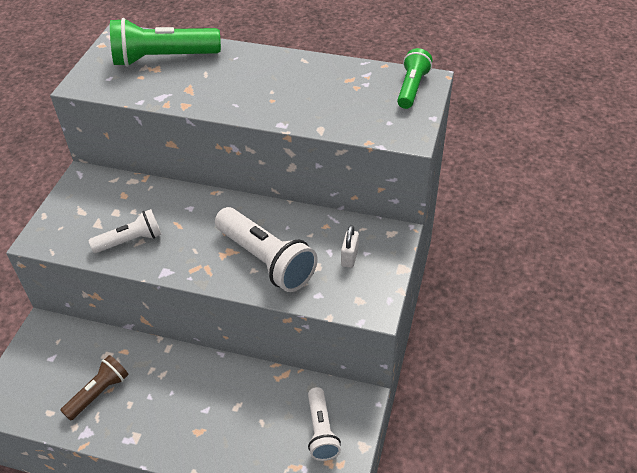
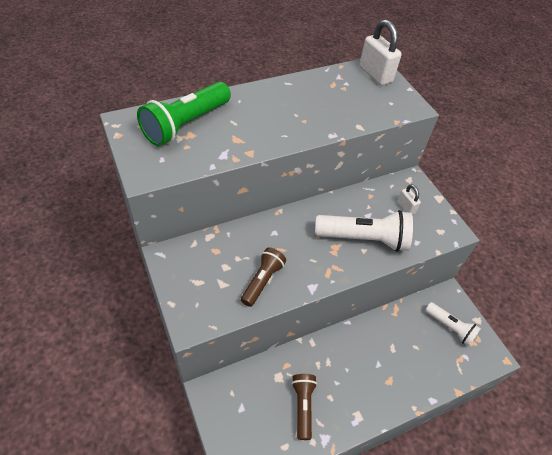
camera: 45 degrees left, 5 degrees up
(130, 241) = (262, 281): white flashlight -> brown flashlight
(412, 88) = (375, 74): green flashlight -> white padlock

